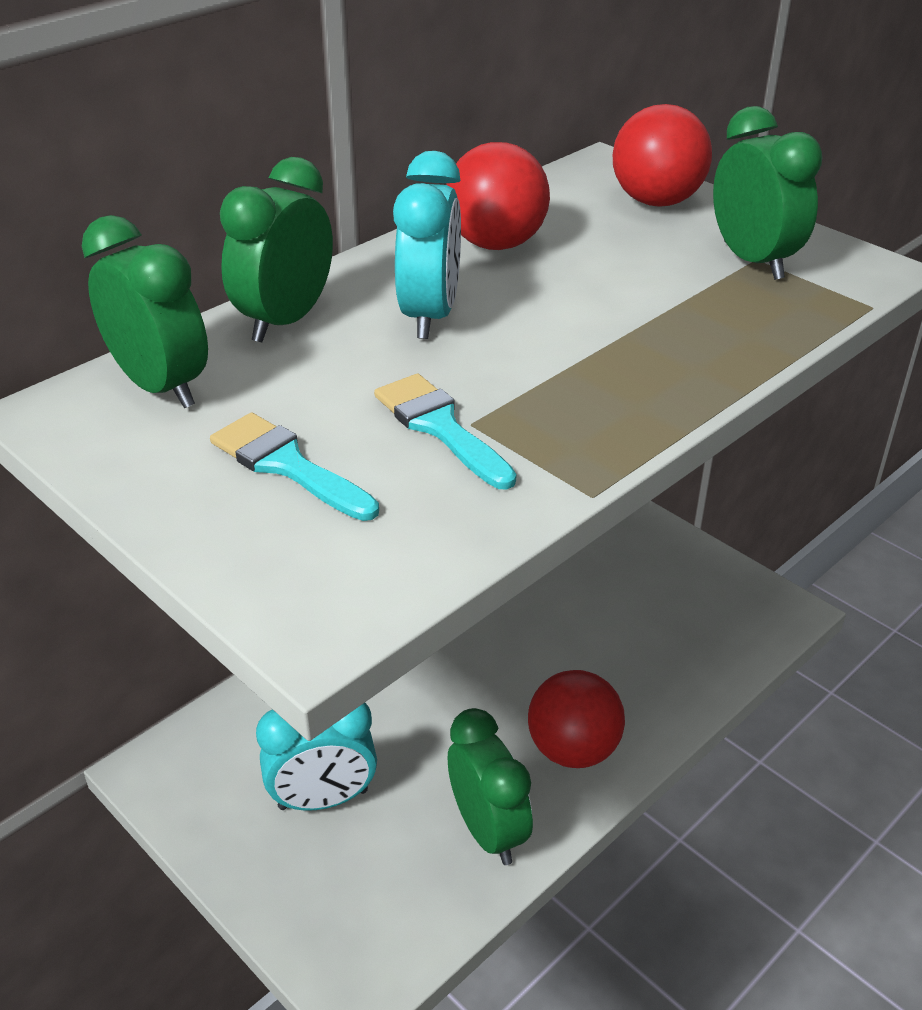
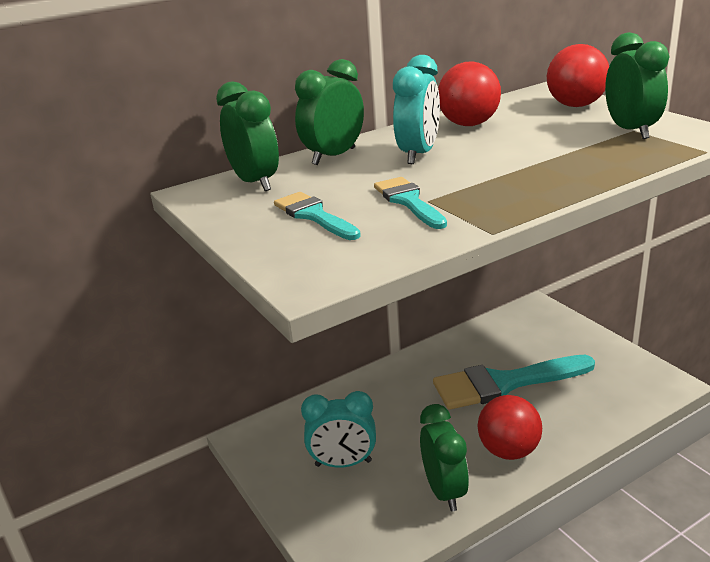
camera: 15 degrees right, 10 degrees down
(548, 631) = (504, 383): none -> turquoise brush

